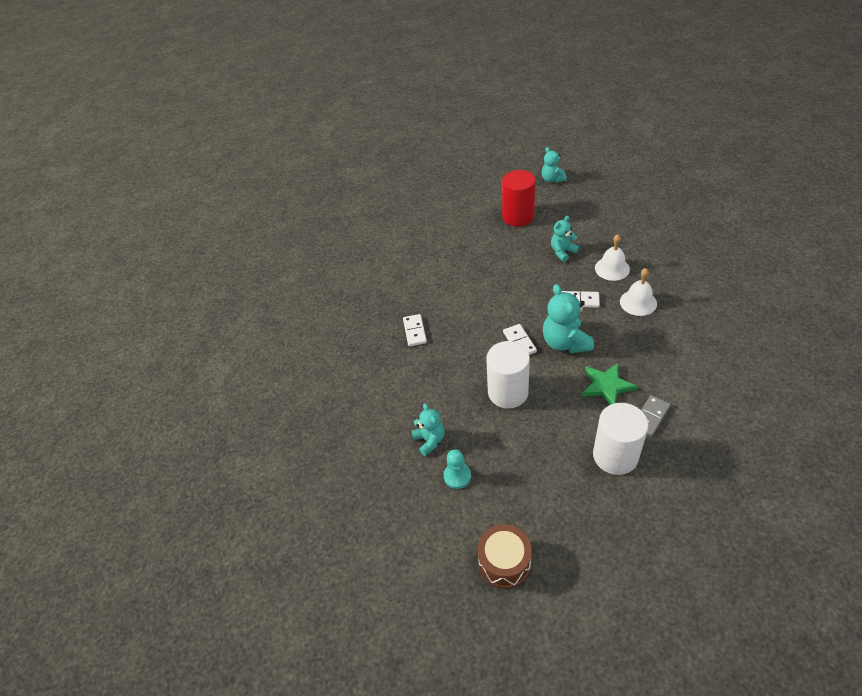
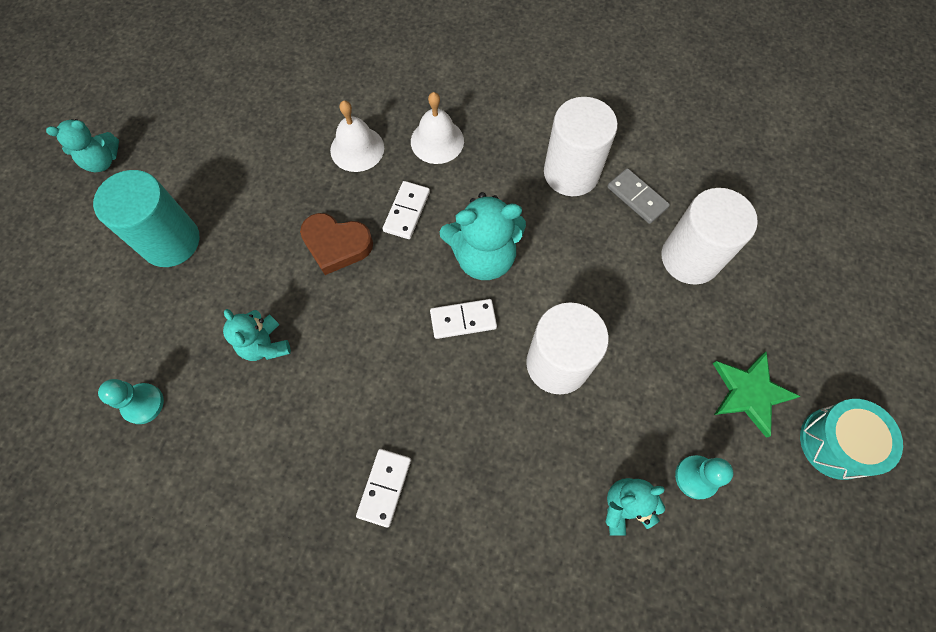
camera: 85 degrees left, 20 degrees up
(414, 331) = (384, 487): white domino -> white domino turned 75 degrees counterclockwise
(431, 235) = (143, 404): none -> turquoise pawn
(504, 562) = (836, 443): brown drum -> turquoise drum
(518, 217) = (170, 241): red cylinder -> turquoise cylinder
(544, 277) = (336, 245): none -> brown heart
(562, 252) = (291, 201): turquoise teddy bear -> turquoise teddy bear (265, 345)
(606, 385) = (575, 230): green star -> green star (749, 393)
(651, 375) = (571, 173): none -> white cylinder

